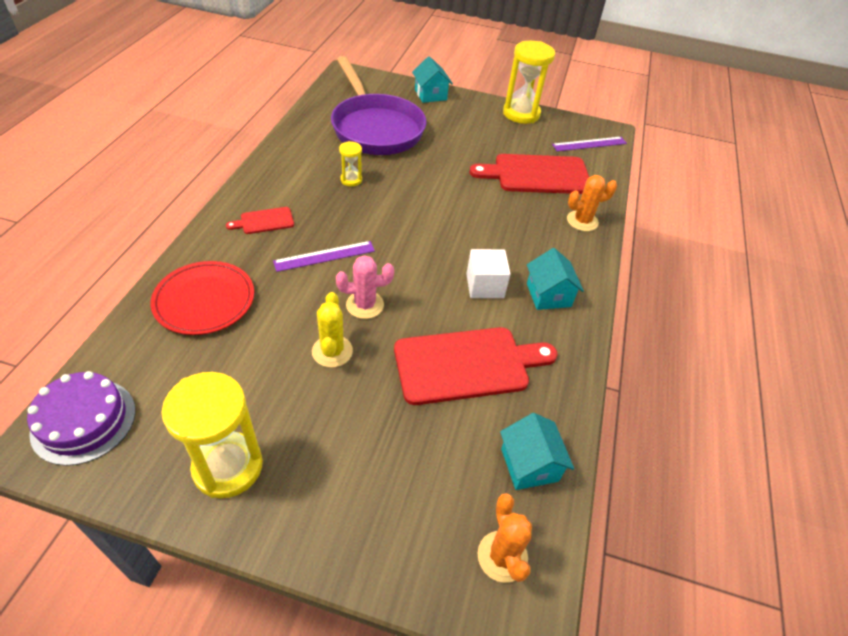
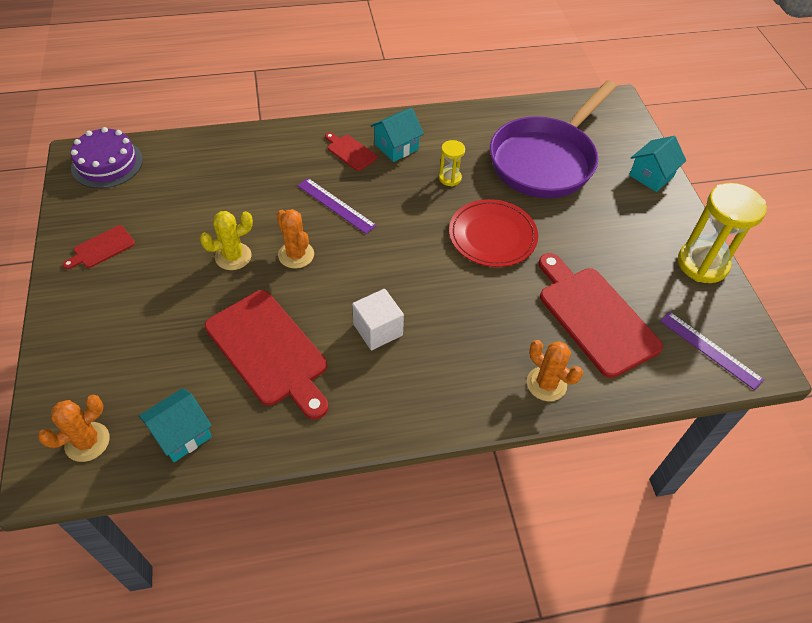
camera: 65 degrees right, 5 degrees up
(204, 300) = (241, 163): red plate -> red plate (492, 236)
(228, 466) = (102, 248): yellow hourglass -> red cutting board
(365, 305) = (296, 255): pink cactus -> orange cactus
(548, 295) = (401, 387): turquoise house -> turquoise house (396, 147)

